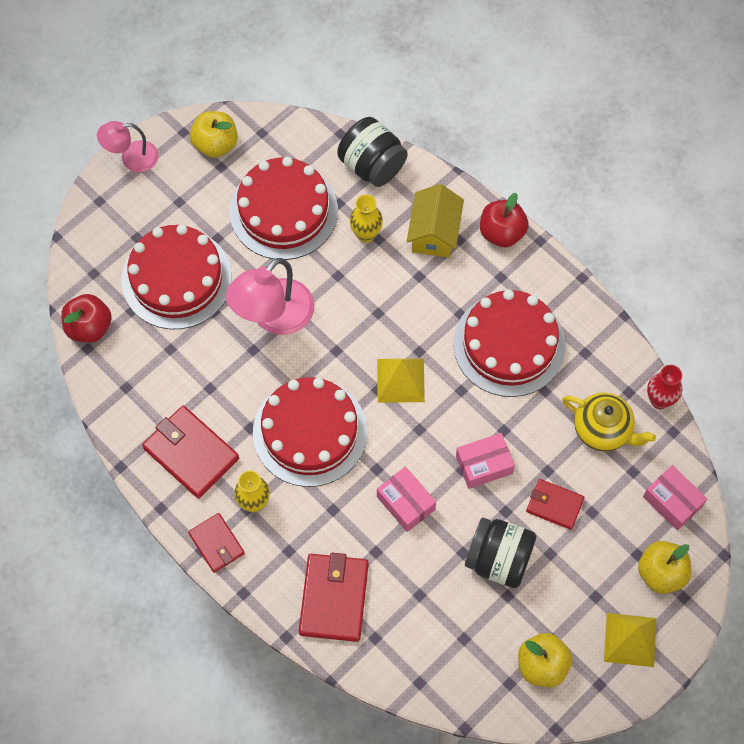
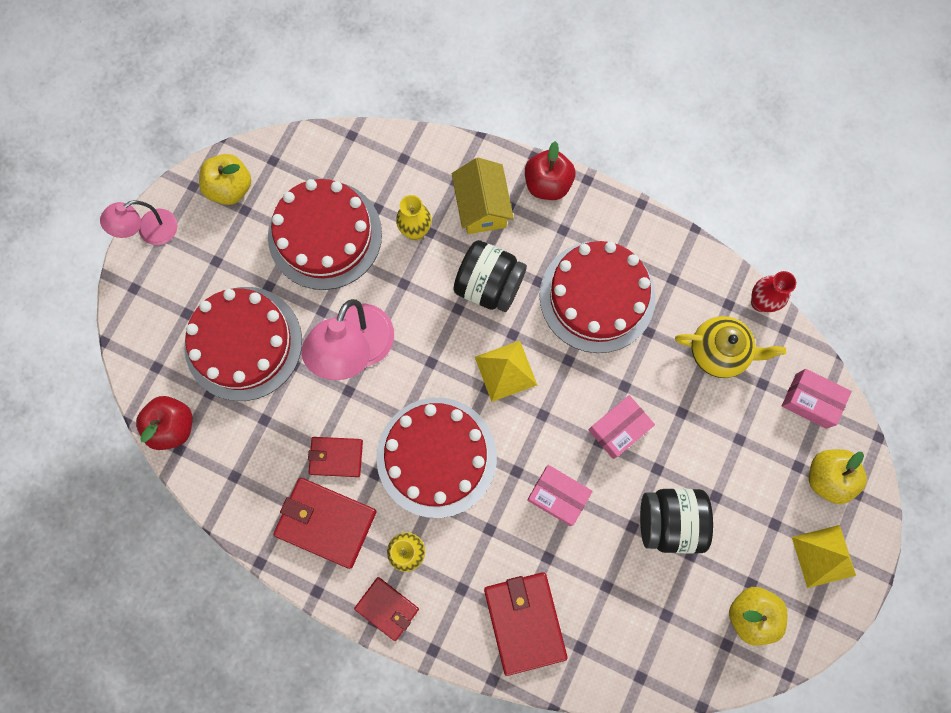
camera: 20 degrees left, 10 degrees up
(372, 165) = (395, 157): black jar -> black jar (489, 285)
(554, 505) = (701, 445): red wallet -> red wallet (336, 457)

